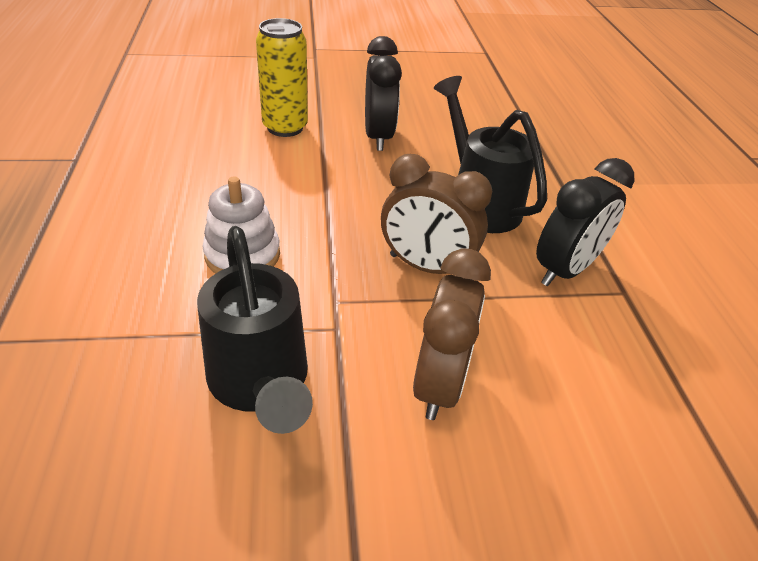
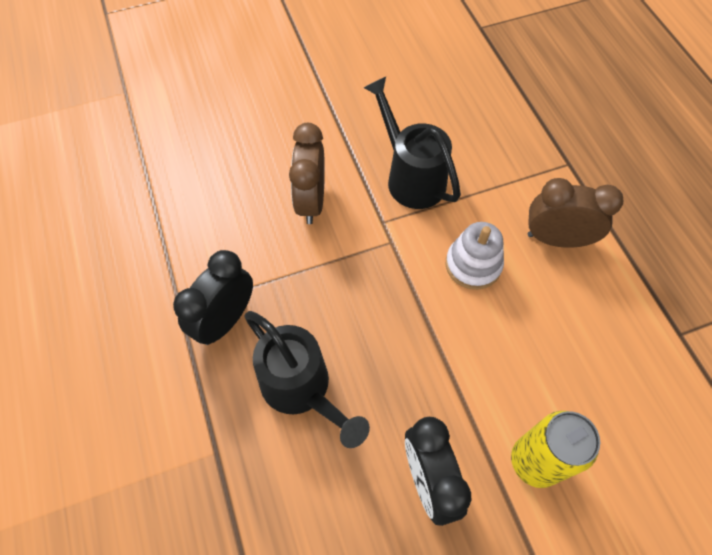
camera: 170 degrees right, 20 degrees up
(426, 267) = (336, 292): brown clock -> brown clock (556, 239)

